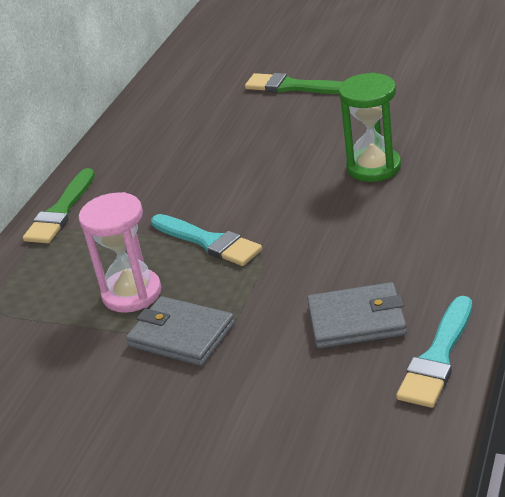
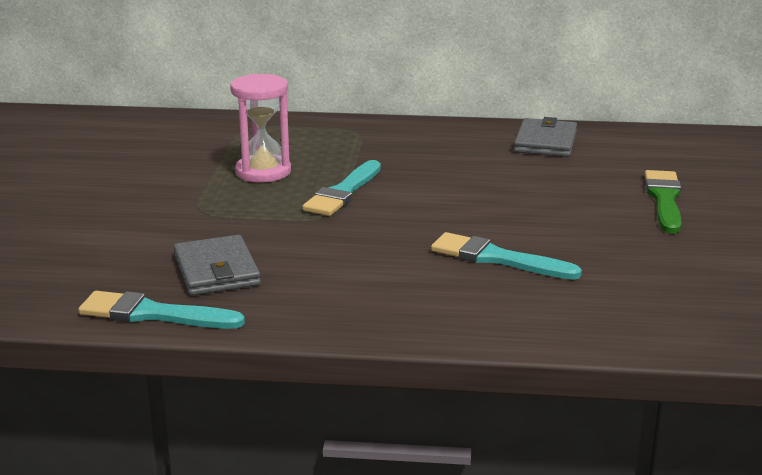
camera: 70 degrees right, 10 degrees down
(61, 211) = (386, 128): green brush -> none
(181, 335) = (203, 198): grey wallet -> grey wallet (545, 142)
(373, 167) = (497, 258): green hourglass -> turquoise brush

